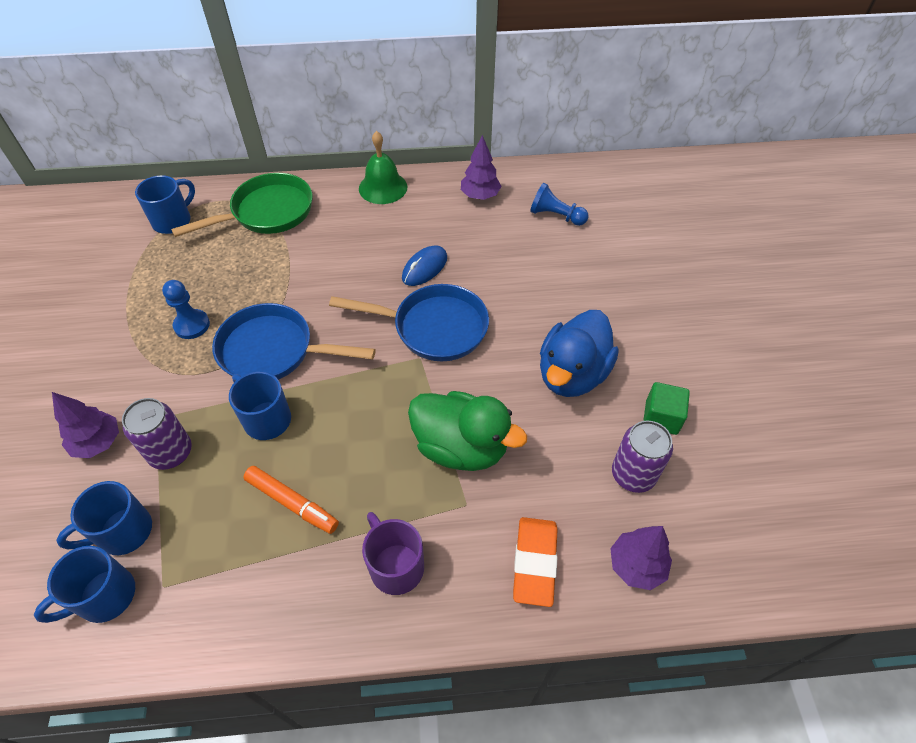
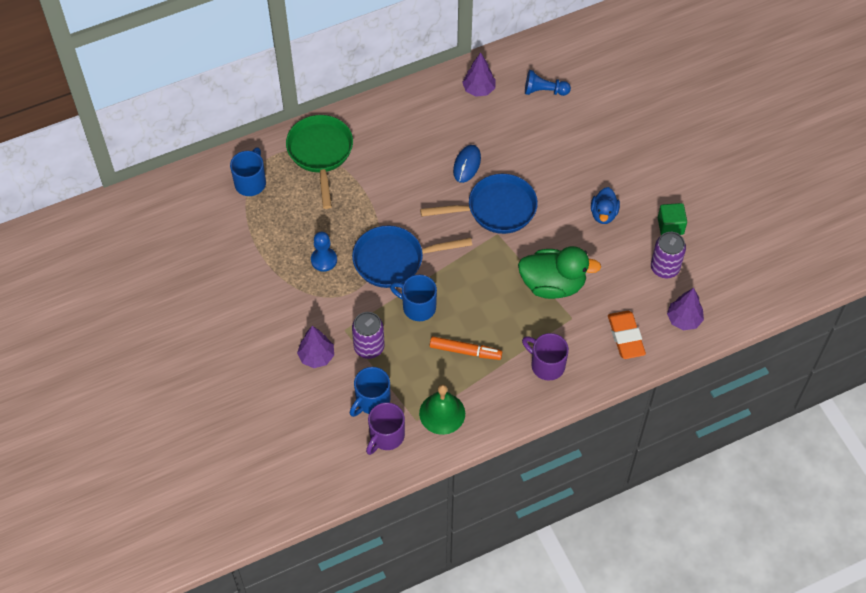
camera: 20 degrees left, 5 degrees up
(104, 597) = (386, 436): blue mug -> purple mug
(267, 213) = (320, 153): green pan -> green pan turned 45 degrees counterclockwise
(383, 187) = (399, 104): green bell -> green bell (442, 413)
(572, 374) = (603, 214): blue duck -> blue duck, size x0.57

